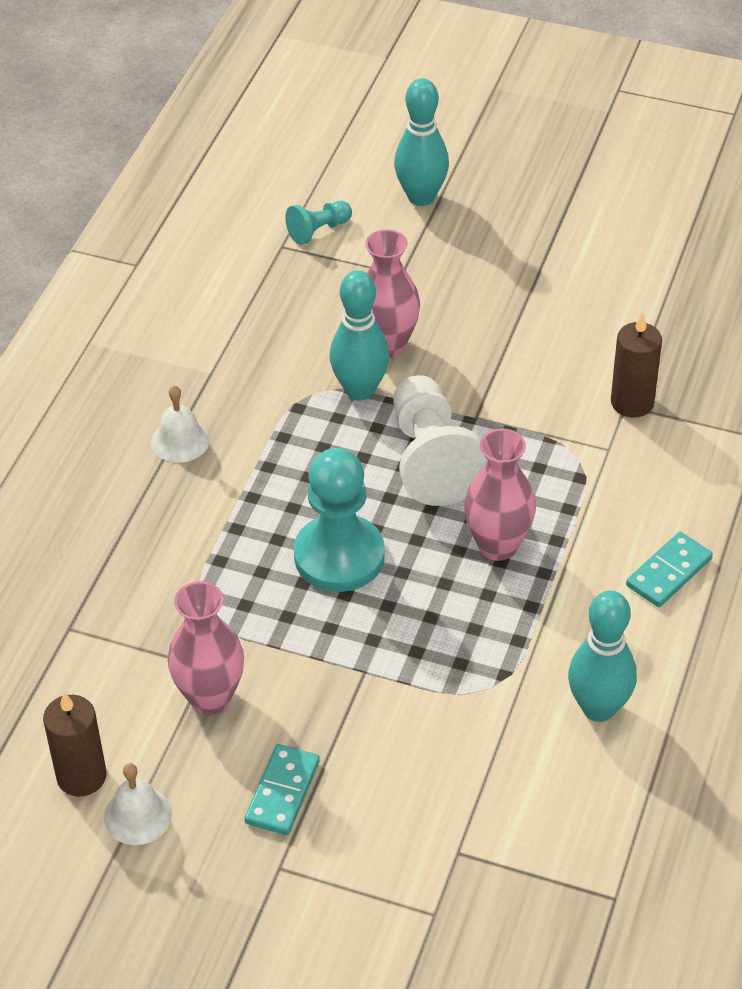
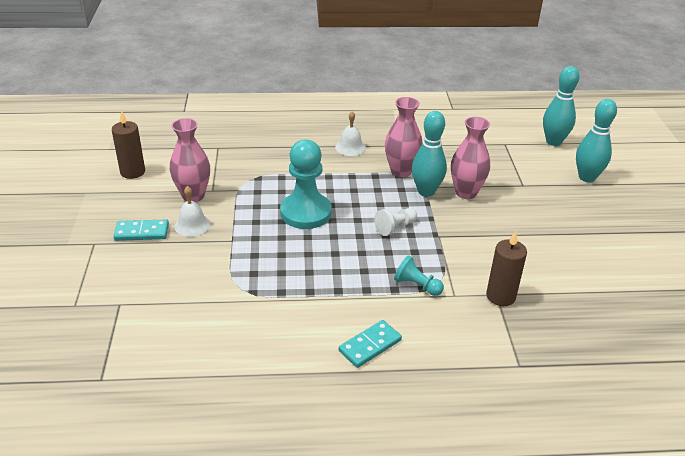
camera: 65 degrees right, 10 degrees down
(138, 815) = (114, 193): white bell -> white bell (192, 225)
(318, 231) = (526, 151): turquoise pawn -> turquoise pawn (417, 285)
(432, 459) = (395, 227): white pawn -> white pawn, size x0.50
(498, 545) = (347, 267): pink vase -> pink vase (401, 171)
(598, 708) = (244, 338): turquoise bowling pin -> turquoise bowling pin (553, 141)
(669, 572) = (370, 346): turquoise domino -> turquoise domino turned 60 degrees counterclockwise

